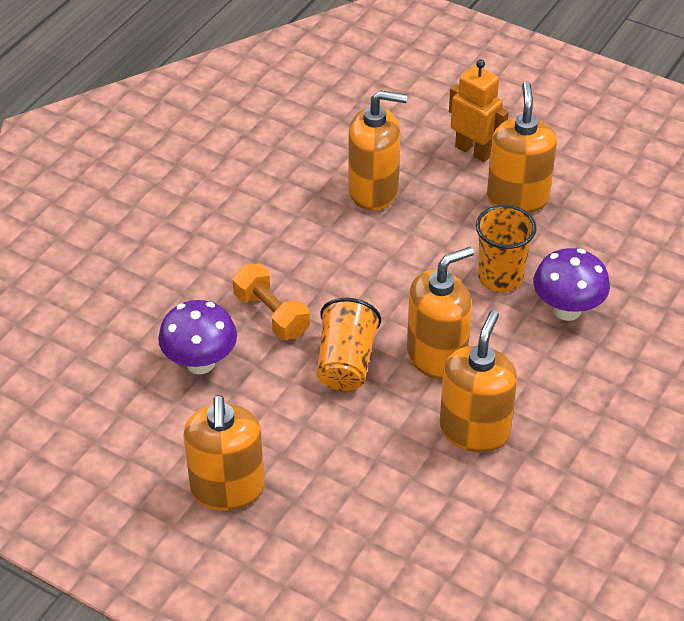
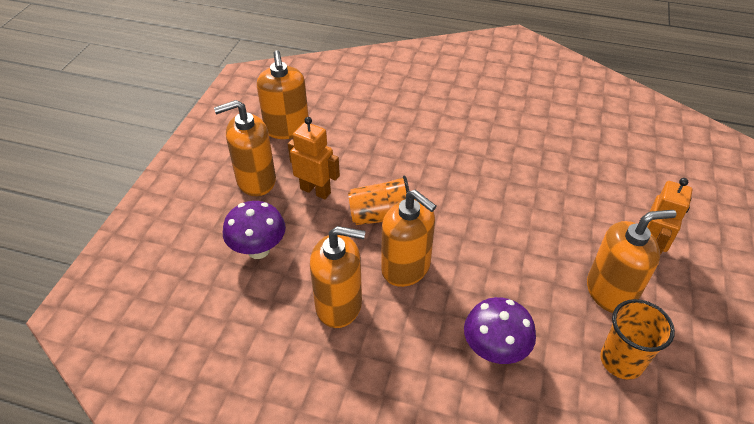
camera: 75 degrees right, 0 degrees up
(200, 363) = (355, 146): purple mushroom -> purple mushroom (258, 250)
(271, 315) = (410, 169): orange dumbbell -> none
(274, 423) = (315, 190): none -> orange robot
(373, 191) = (561, 198): orange soap dispenser -> orange soap dispenser (287, 128)
(500, 277) = (509, 295): orange cup -> orange cup (621, 361)

